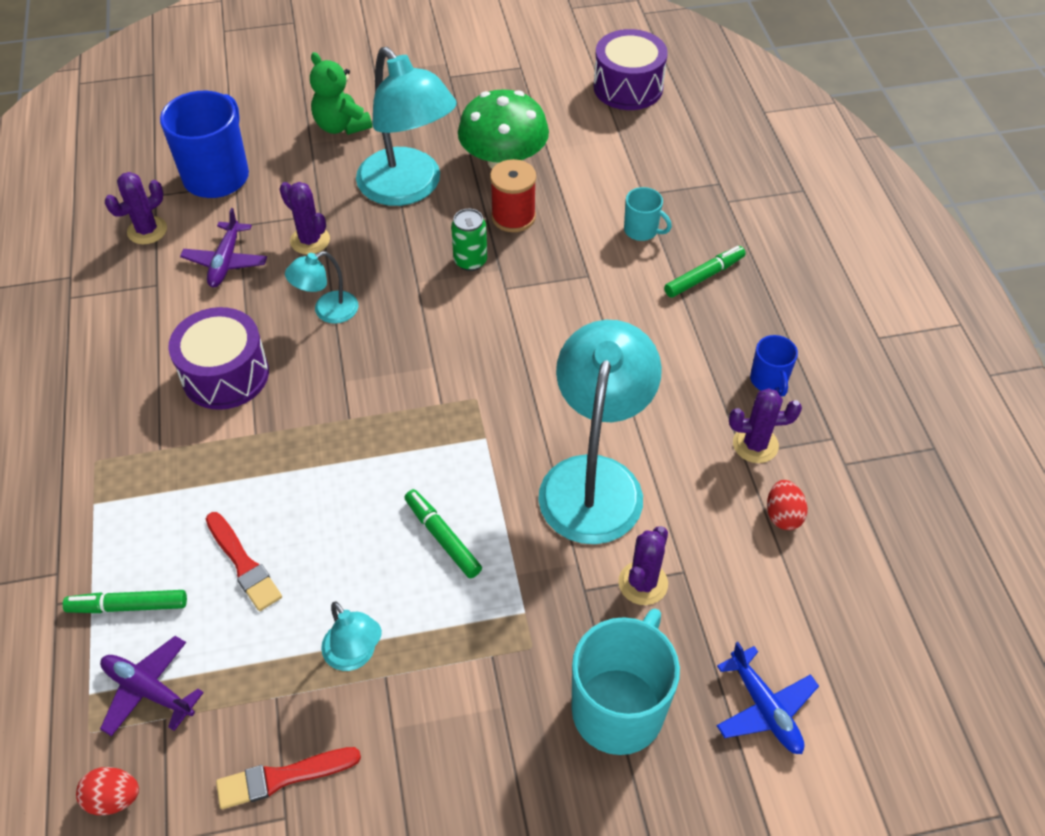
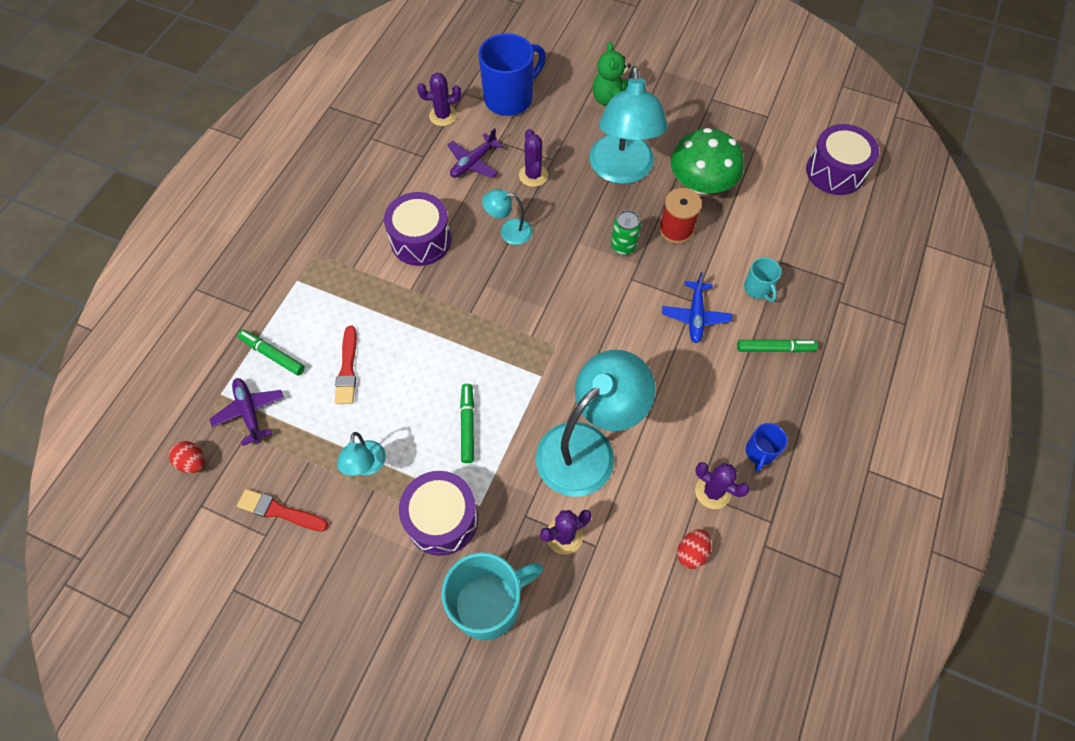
camera: 35 degrees right, 10 degrees up
(493, 654) = (442, 519): none -> purple drum
(765, 708) = (576, 669): blue plane -> blue plane (695, 316)

